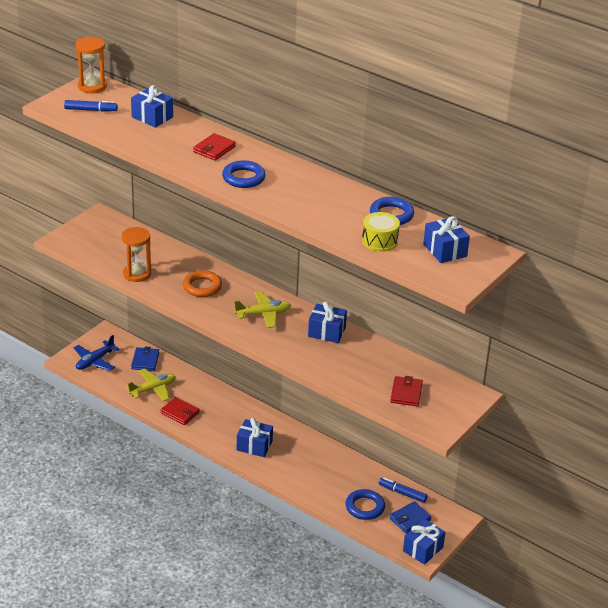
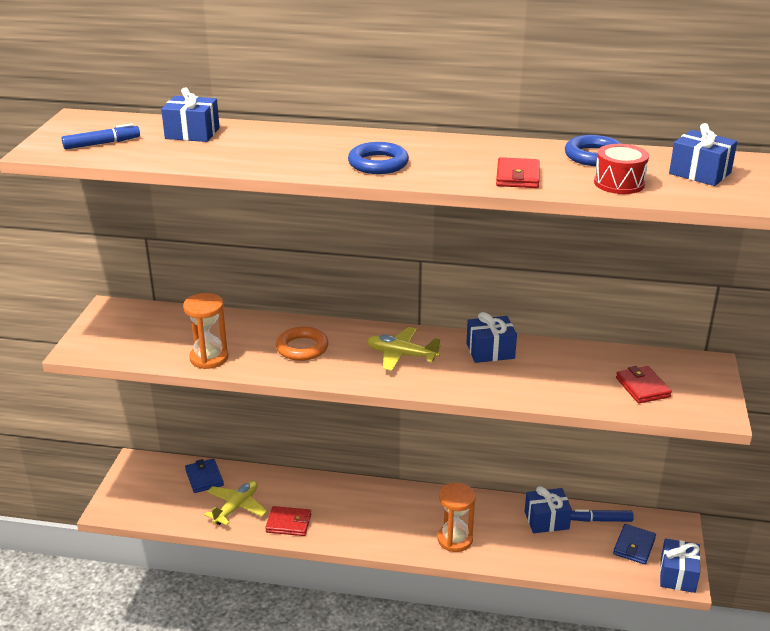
camera: 25 degrees left, 5 degrees down
(92, 86) = (80, 122): orange hourglass -> orange hourglass (455, 539)
(95, 361) = (142, 499): blue plane -> none
(214, 149) = (307, 145): red wallet -> red wallet (517, 177)
(254, 446) = (403, 529): blue gift -> blue gift (546, 520)
(263, 314) = (401, 355): yellow plane -> yellow plane turned 120 degrees counterclockwise
(365, 507) = (578, 552): blue ring -> none
(380, 241) = (619, 183): yellow drum -> red drum

